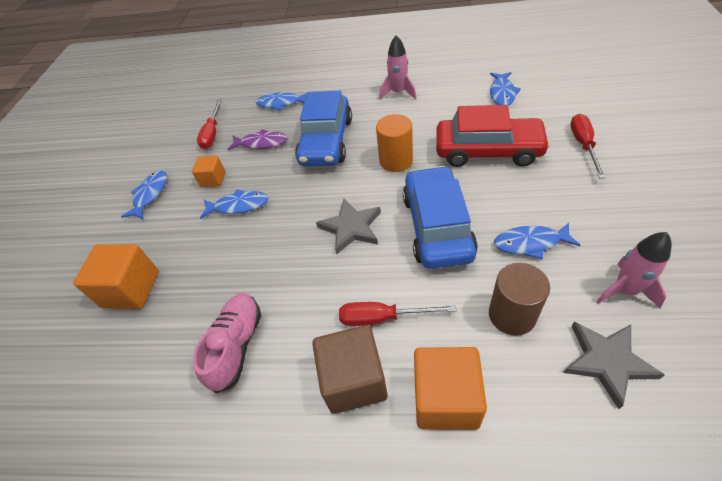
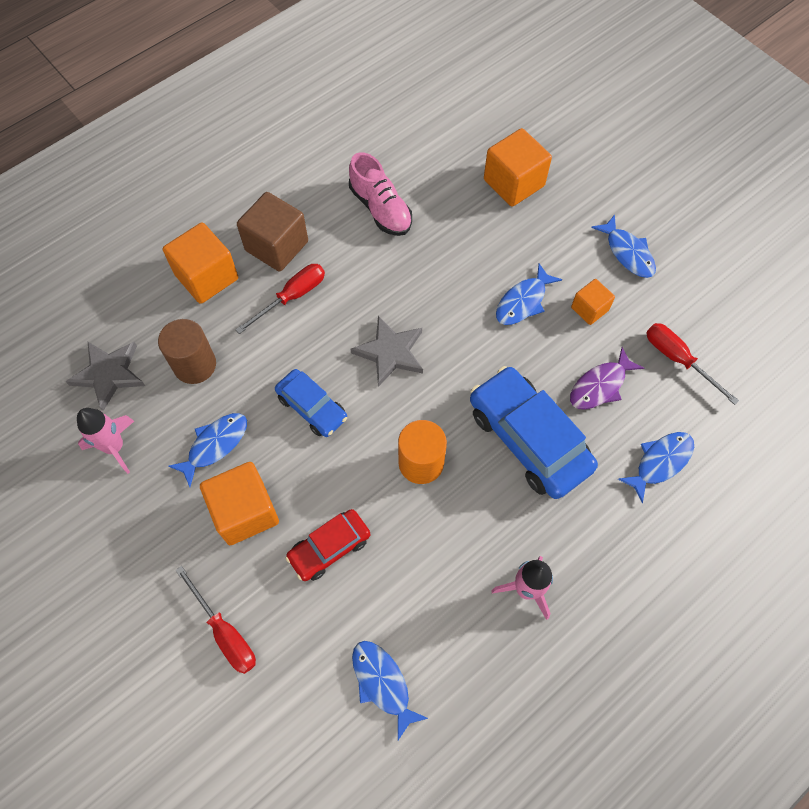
camera: 130 degrees right, 15 degrees up
(437, 226) = (312, 407): blue car -> blue car, size x0.57
(488, 151) = (329, 548): red car -> red car, size x0.57
(532, 193) = (245, 511): none -> orange cube

